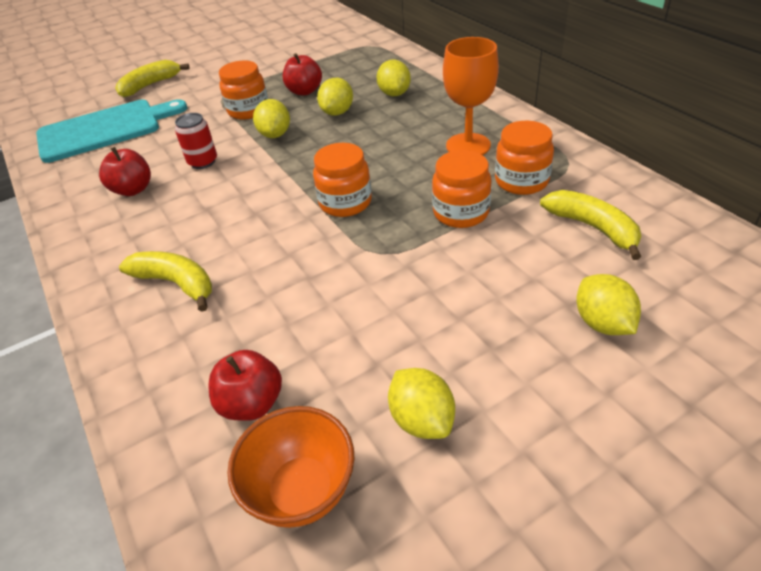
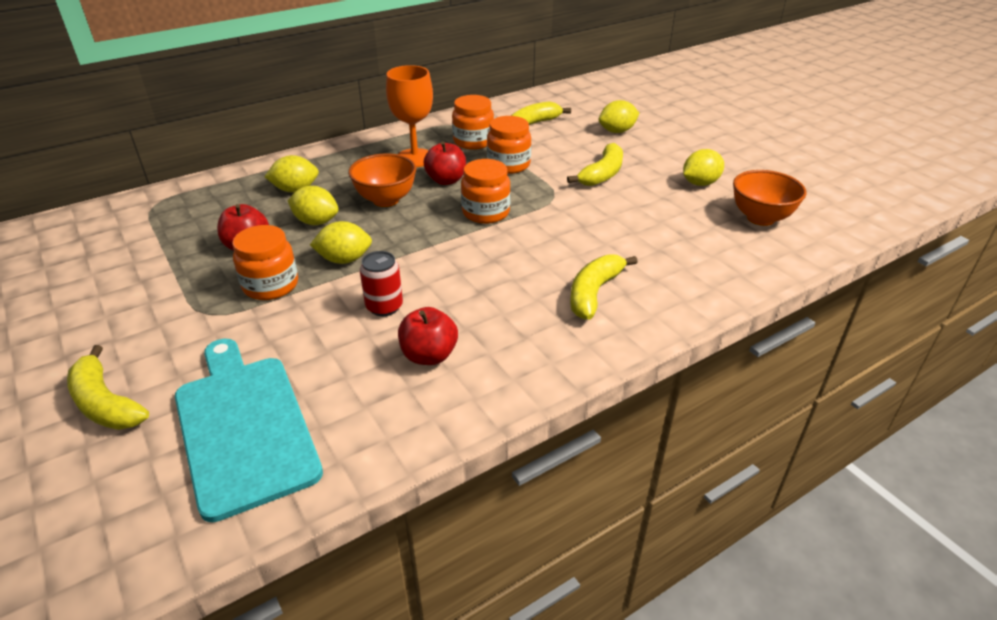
camera: 95 degrees left, 5 degrees down
(252, 403) = (708, 240): red apple -> red apple (446, 180)
(374, 140) = (386, 200): none -> orange bowl
(444, 299) = (602, 174): none -> yellow banana

